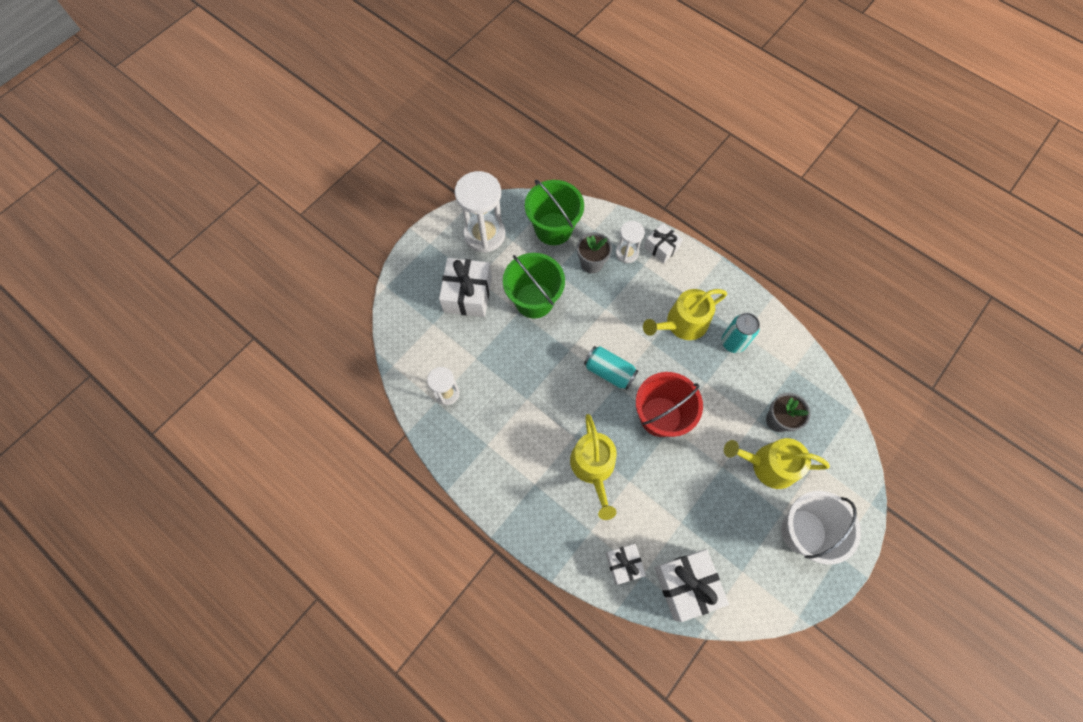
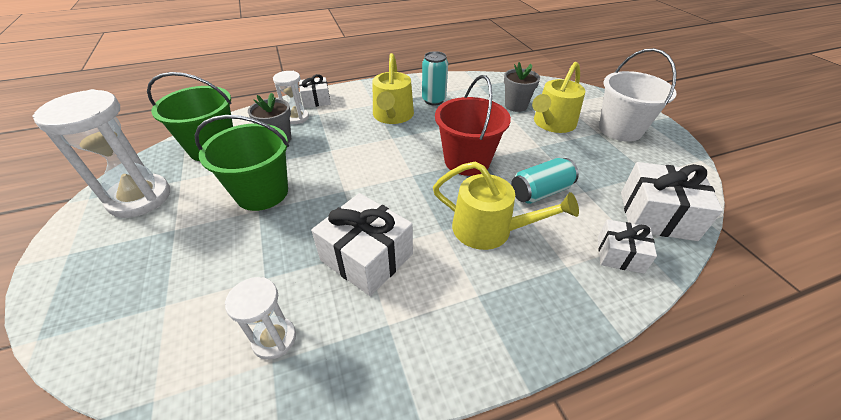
camera: 60 degrees left, 25 degrees down
(467, 294) = (180, 246): white gift -> white gift (366, 257)
(609, 372) = (394, 173): turquoise can -> turquoise can (540, 192)

